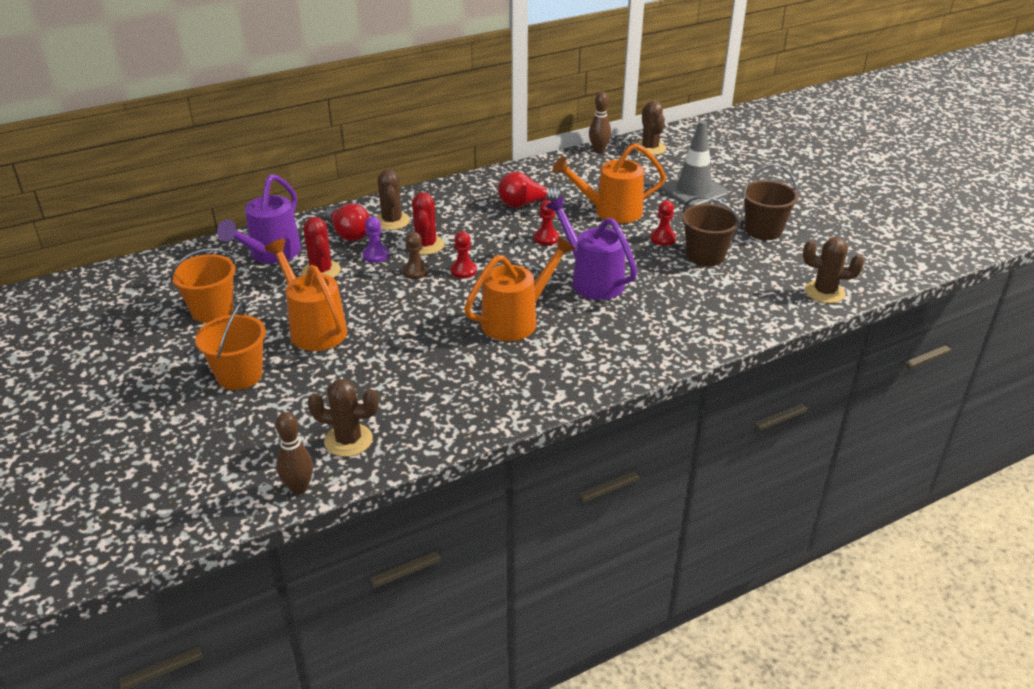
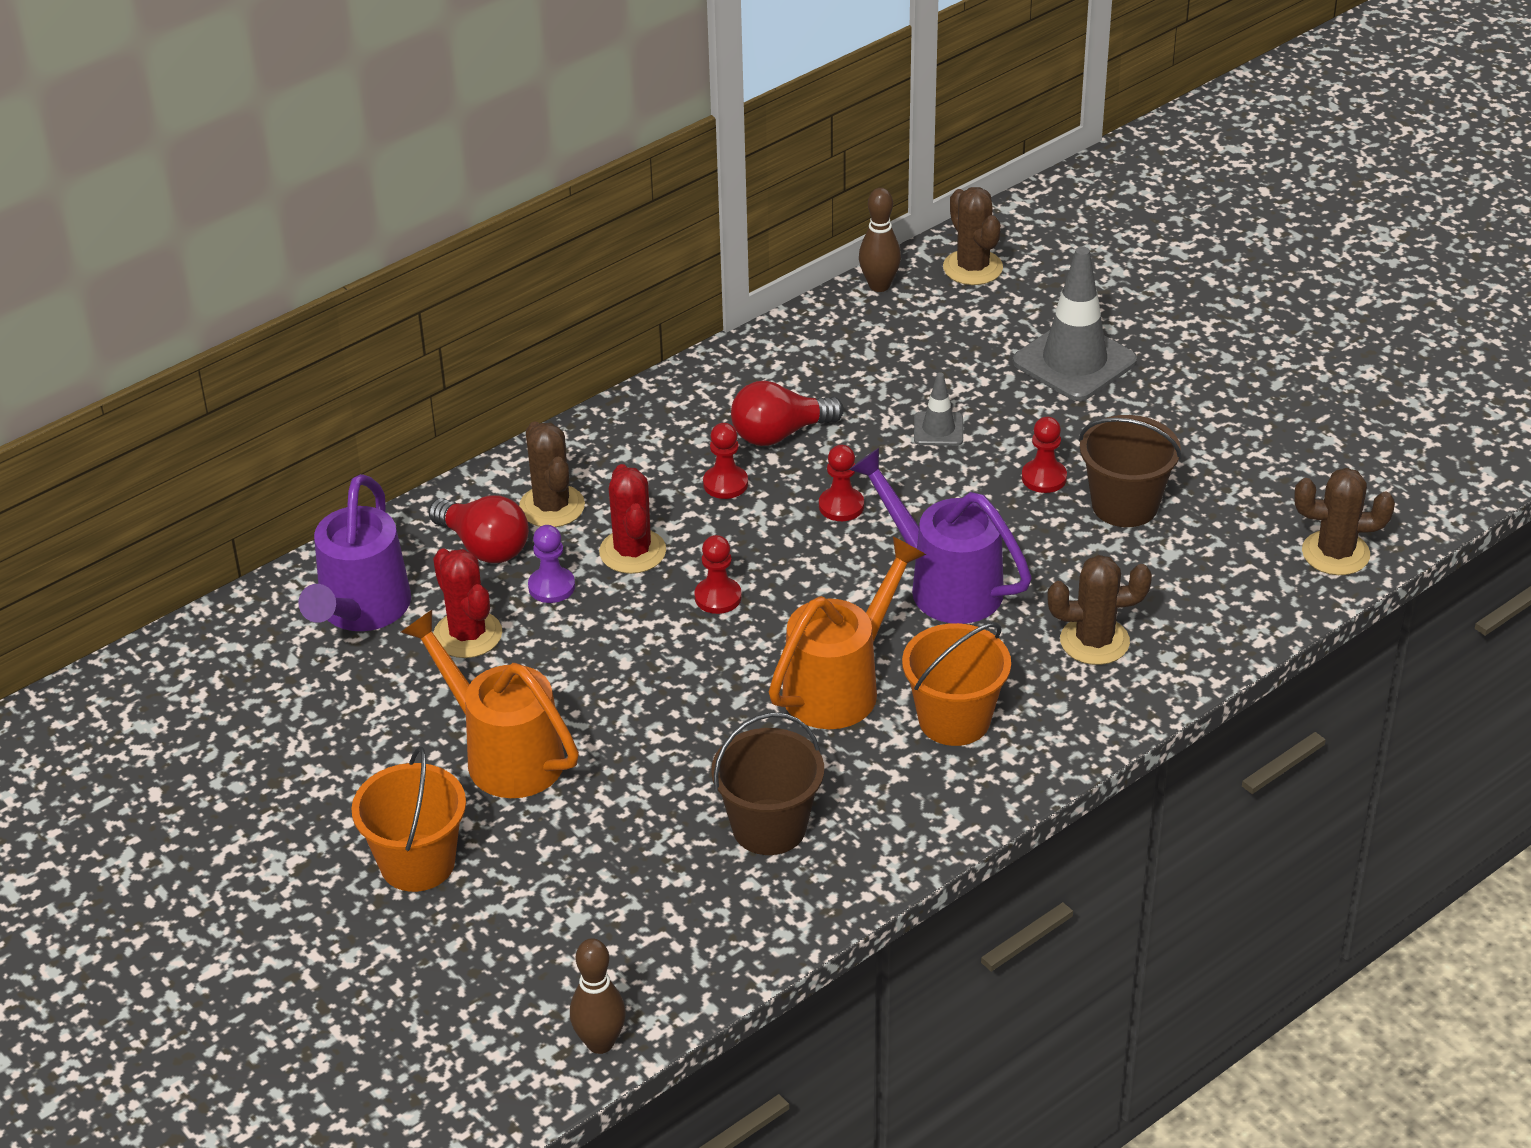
camera: 10 degrees left, 5 degrees up
(212, 310) = (311, 745): orange bucket -> orange bucket (954, 720)
(348, 440) = (645, 951): brown cactus -> brown cactus (1094, 641)
(415, 271) = (635, 611): brown pawn -> none
(487, 222) = (725, 484): none -> red pawn
(610, 211) = (938, 429): orange watering can -> grey traffic cone
(763, 230) = (1213, 435): brown bucket -> brown bucket (769, 827)

